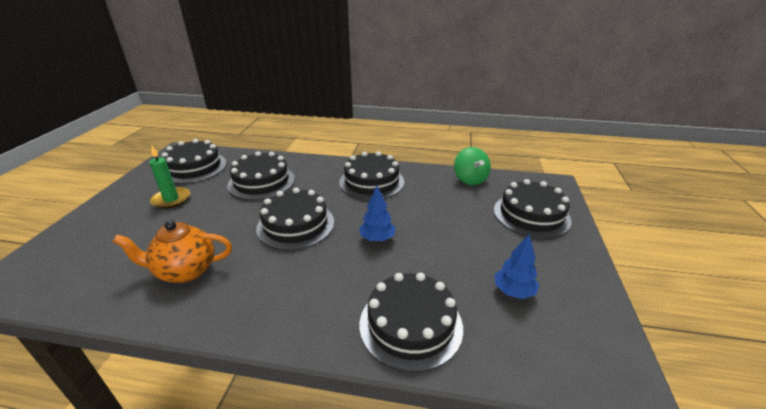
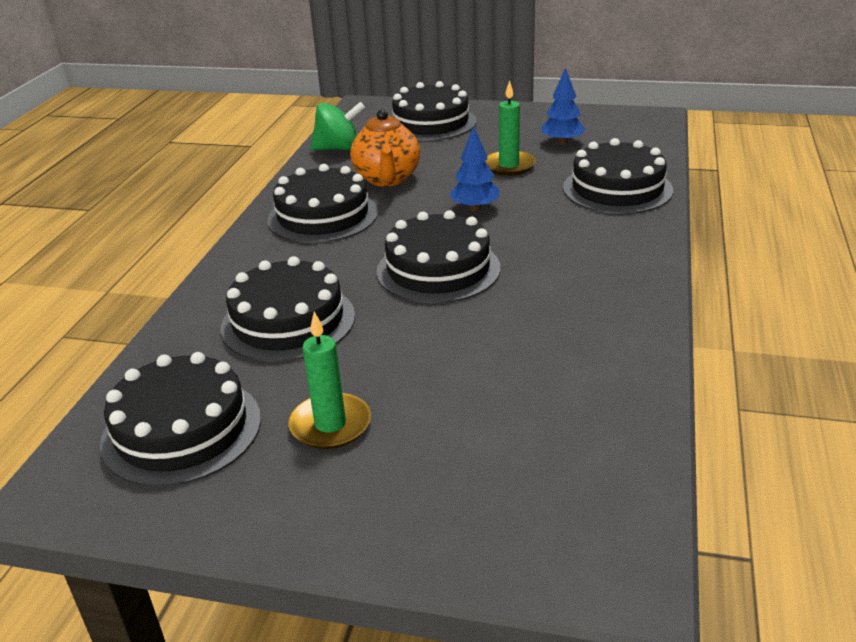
camera: 85 degrees left, 0 degrees up
(185, 271) = (554, 348): orange teapot -> orange teapot (387, 179)
(453, 256) = (509, 166): none -> green candle

